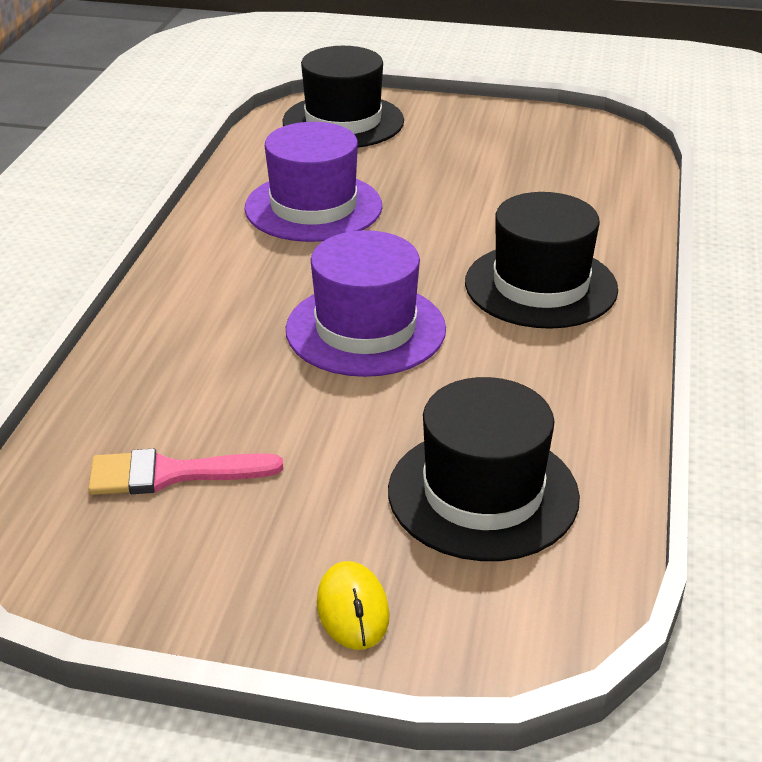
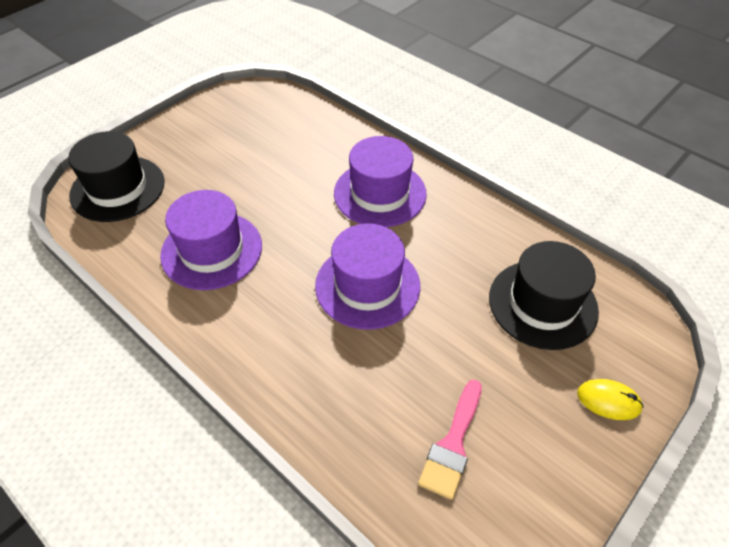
camera: 60 degrees left, 15 degrees up
(540, 286) = (380, 193): black hat -> purple hat

